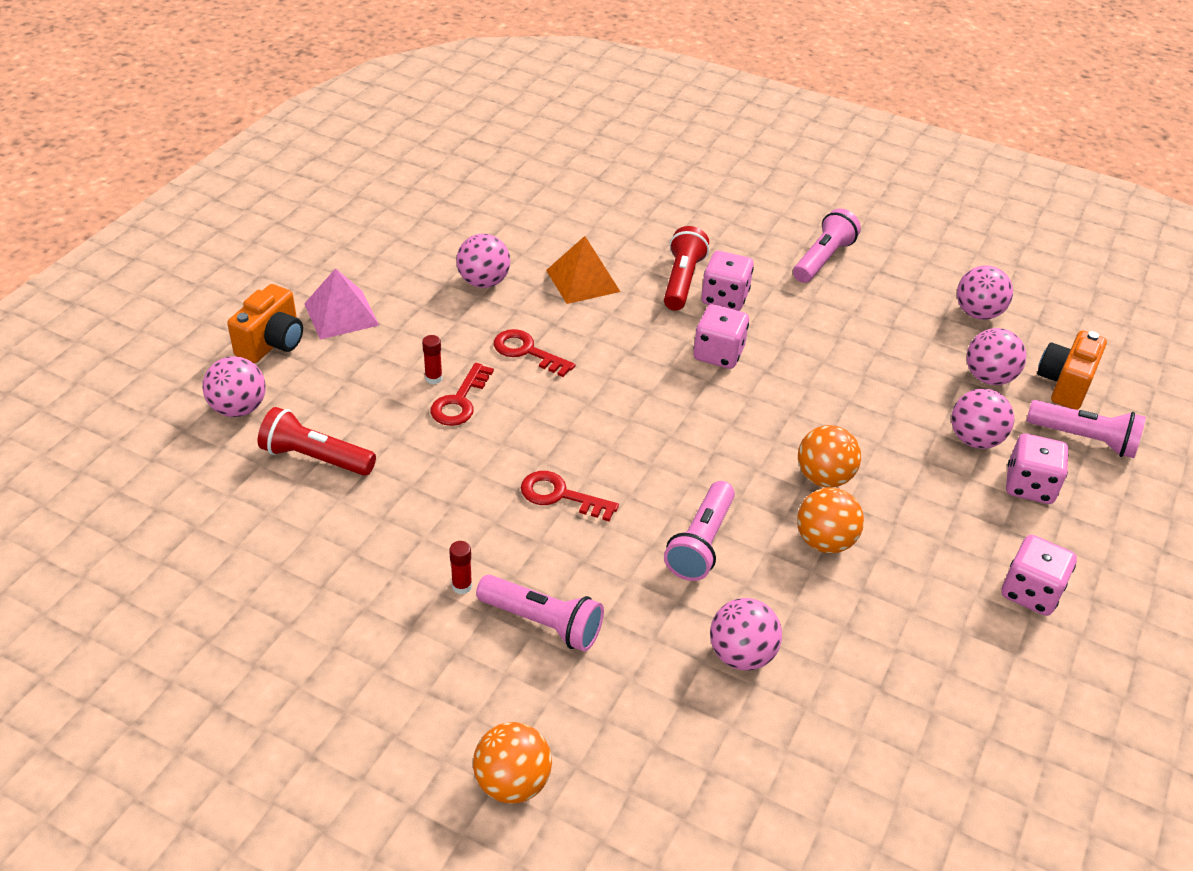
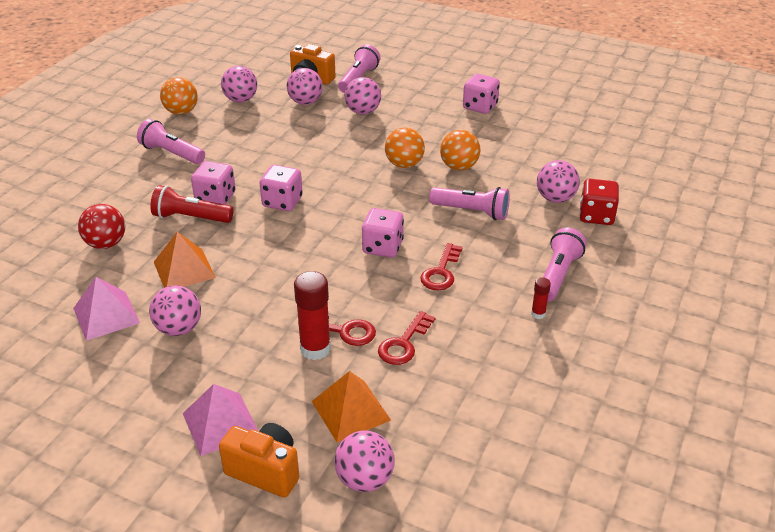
camera: 90 degrees left, 5 degrees down
(315, 458) = (423, 412): red flashlight -> none
(334, 402) = (350, 410): none -> orange pyramid
(433, 378) = (315, 349): red glue stick -> red glue stick, size x2.03
(512, 235) = (106, 315): none -> pink pyramid
(512, 783) = (680, 281): orange ball -> orange ball (181, 112)
(527, 351) = (279, 296): red key -> red key (404, 343)
(632, 225) = (106, 244): none -> red ball
(693, 703) = (596, 216): none -> red dice
(1029, 486) = (399, 99): pink dice -> pink dice (382, 247)

